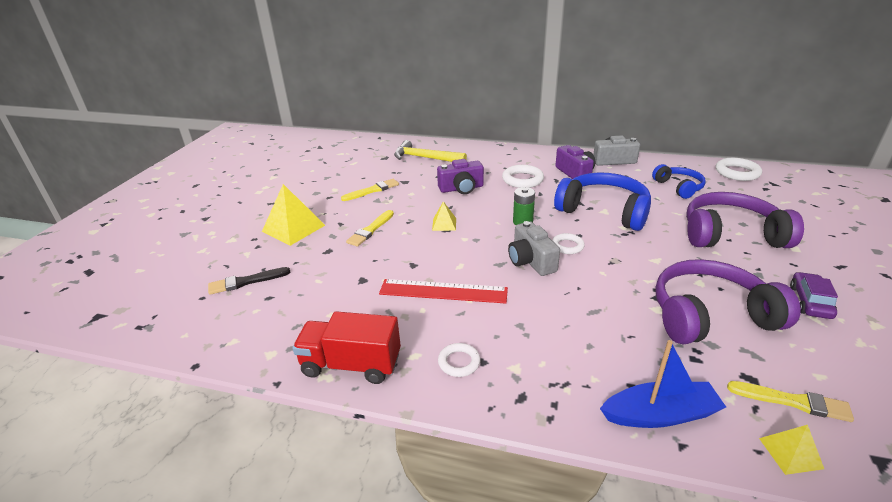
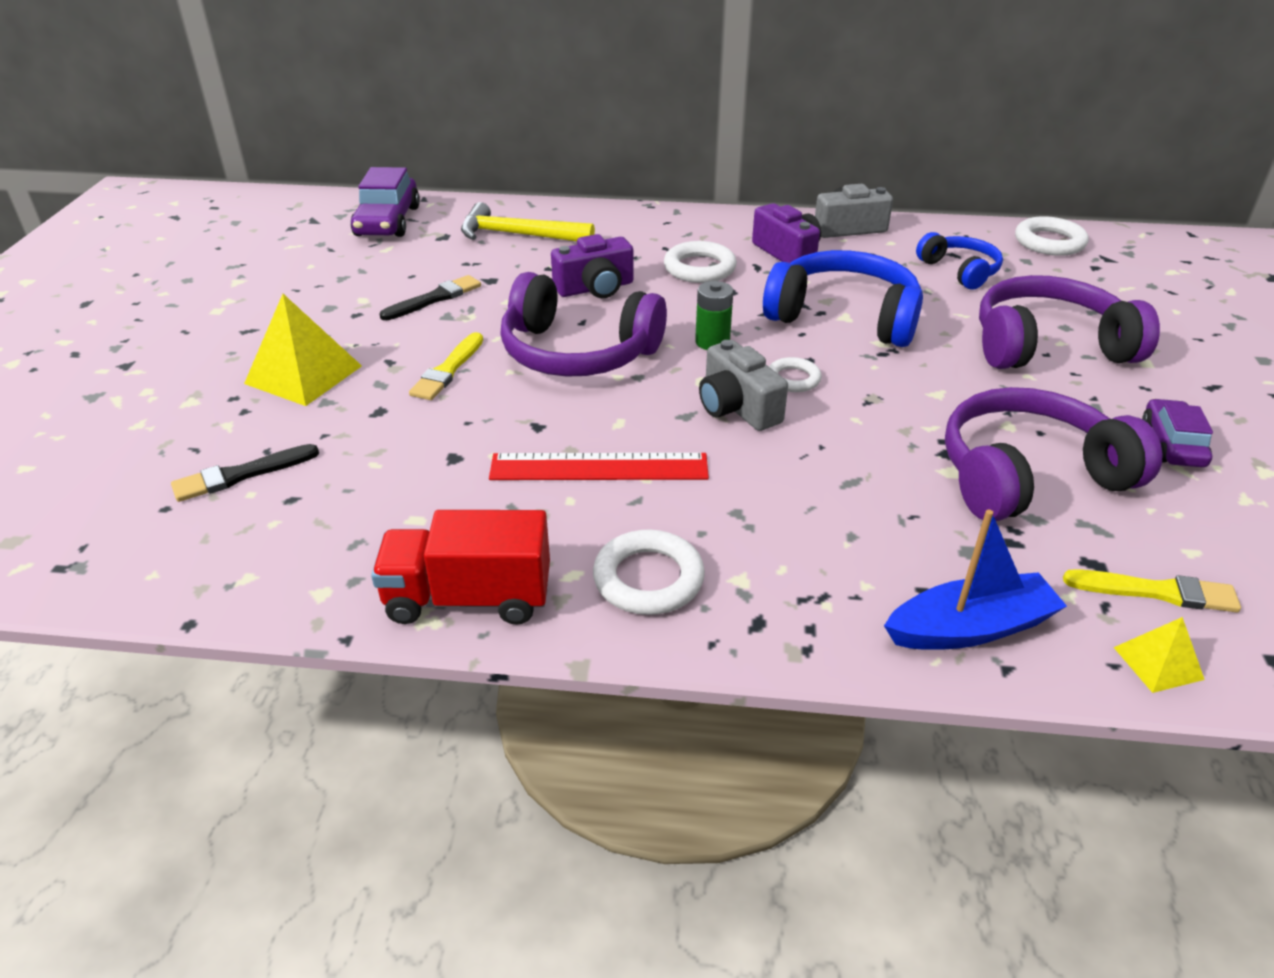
camera: 10 degrees left, 5 degrees up
(357, 149) = (387, 221): none -> purple car
(372, 190) = (434, 299): yellow brush -> black brush
(444, 224) = (577, 353): yellow pyramid -> purple headphones
(459, 362) = (648, 579): white ring -> white ring, size x1.59

